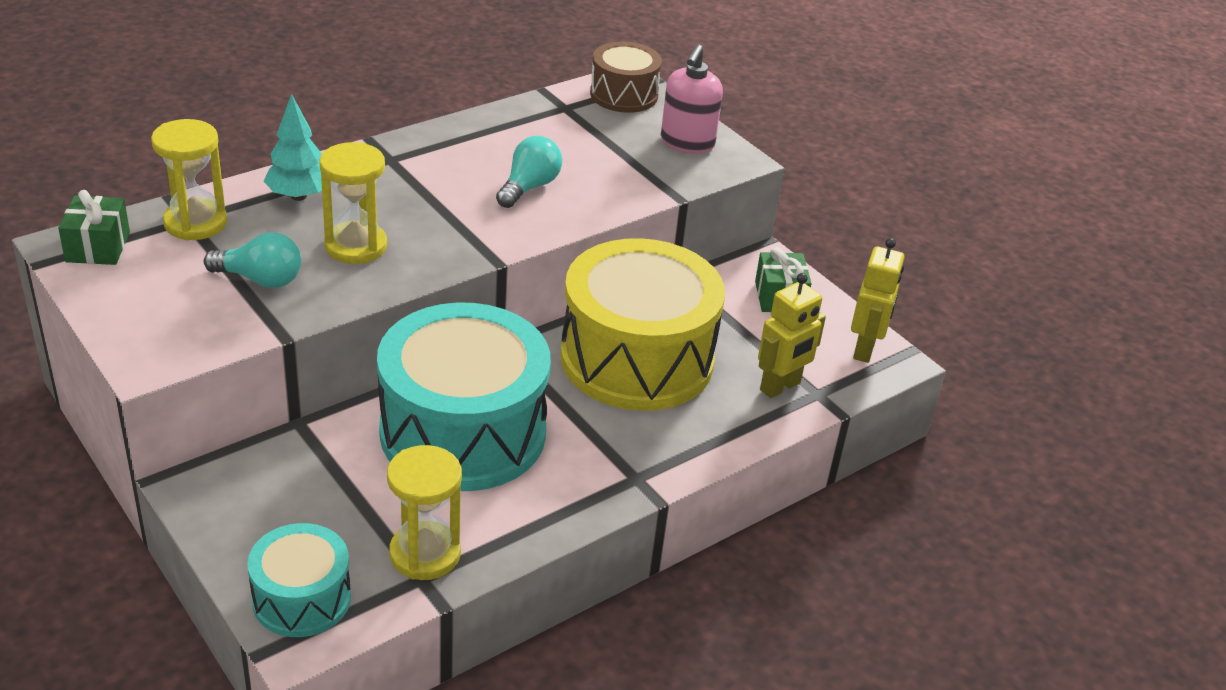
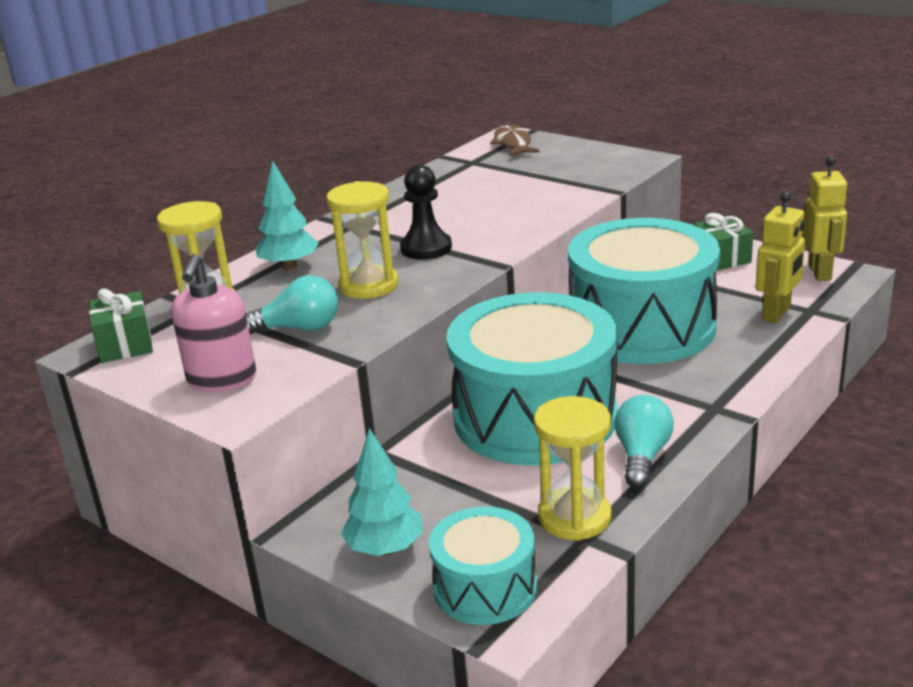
camera: 10 degrees left, 10 degrees down
(242, 529) = (385, 549): none -> turquoise tree
(440, 215) = (426, 248): none -> black pawn
(529, 187) = (486, 214): turquoise light bulb -> turquoise light bulb (642, 456)
(624, 95) = (513, 144): brown drum -> brown fish
(637, 359) = (642, 327): yellow drum -> turquoise drum
(687, 143) = (591, 159): pink soap dispenser -> pink soap dispenser (222, 379)

